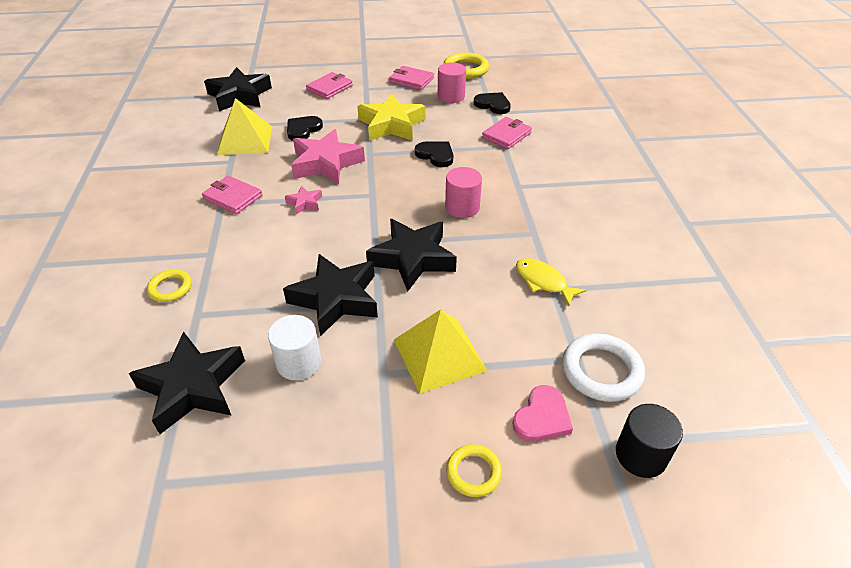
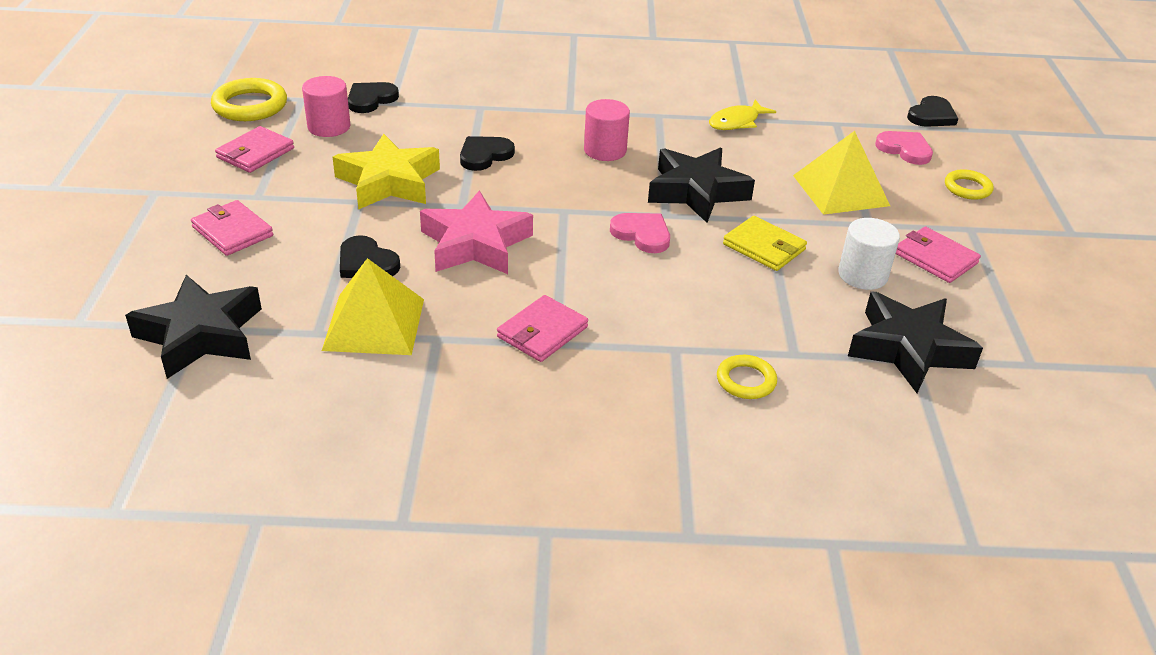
camera: 85 degrees left, 5 degrees down
(305, 203) = (571, 265): pink star -> none
(336, 299) = (764, 247): black star -> yellow wallet
(346, 232) = (642, 234): none -> pink heart
(506, 135) = (454, 101): pink wallet -> pink wallet (935, 258)
(601, 371) = (849, 115): white ring -> none
(641, 455) = (931, 116): black cylinder -> black heart

